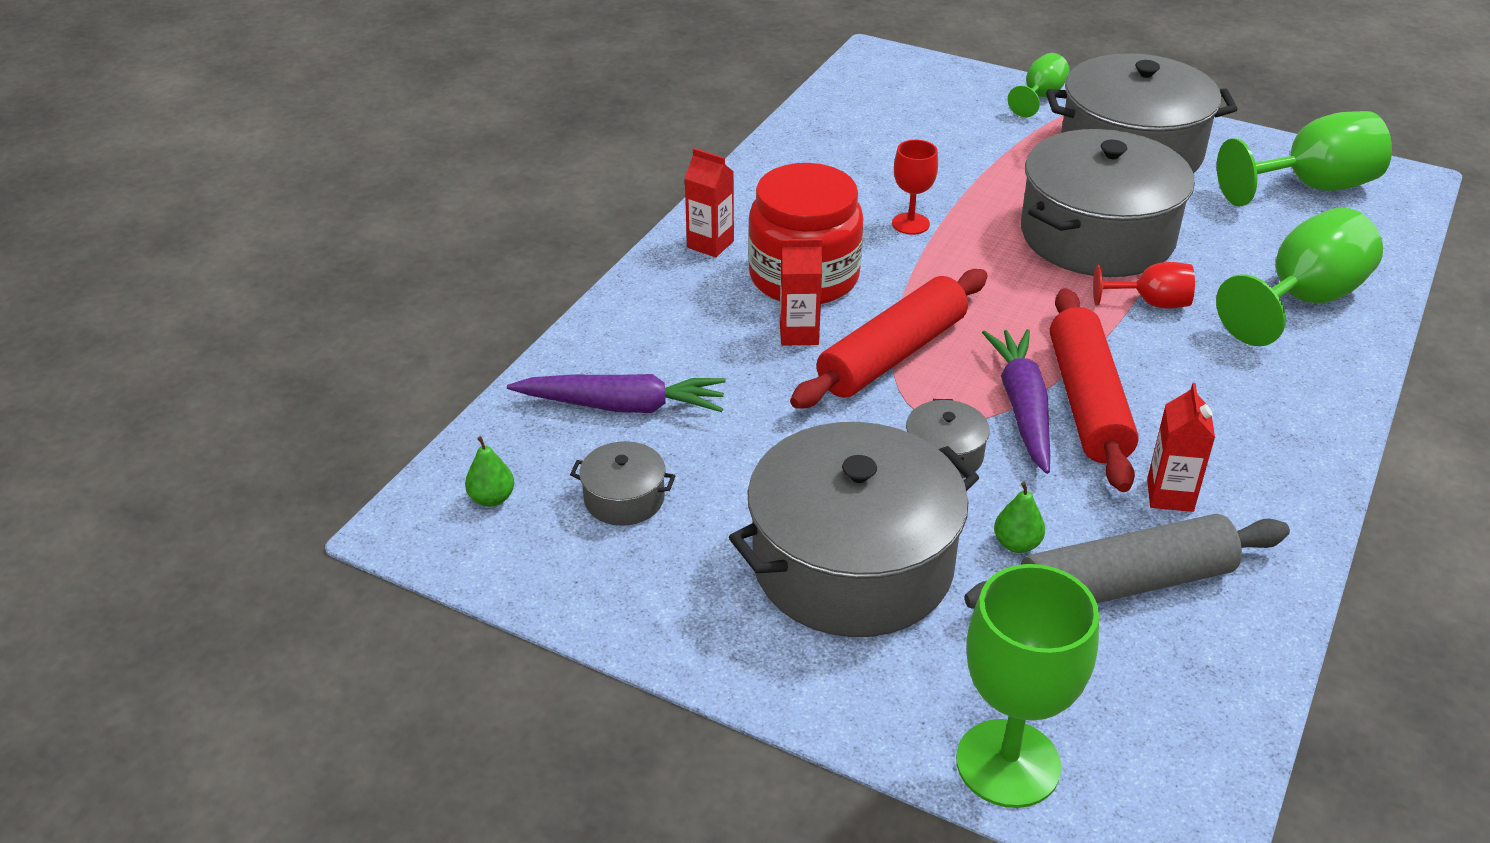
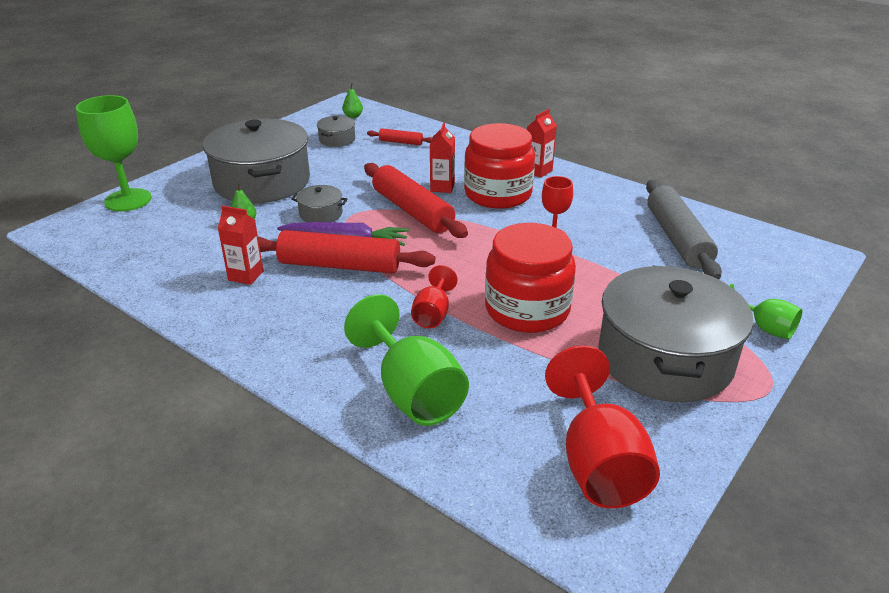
camera: 100 degrees right, 5 degrees down
(622, 406) = (400, 142): purple carrot -> red rolling pin
(1097, 235) = (527, 309): grey pot -> red jar
(1125, 585) = (195, 247): grey rolling pin -> grey rolling pin (677, 239)
(1310, 187) = (598, 463): green goblet -> red goblet

